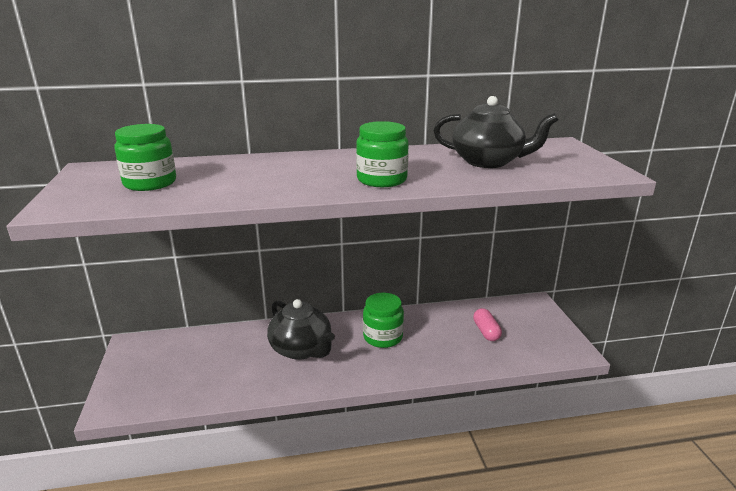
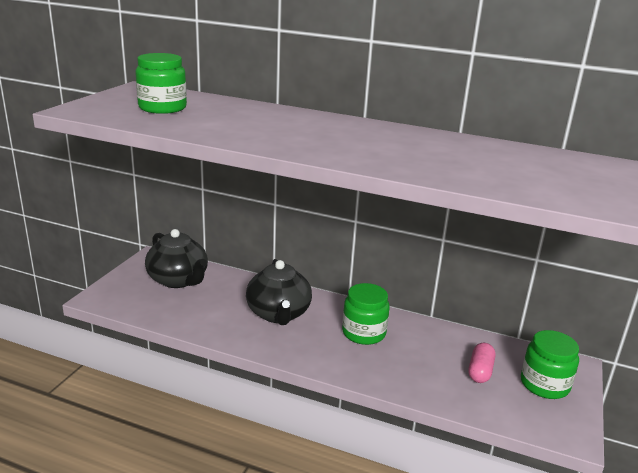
camera: 30 degrees right, 0 degrees up
(382, 180) = (354, 152): green jar -> green jar (544, 384)
(488, 162) = (498, 163): black teapot -> black teapot (178, 280)

